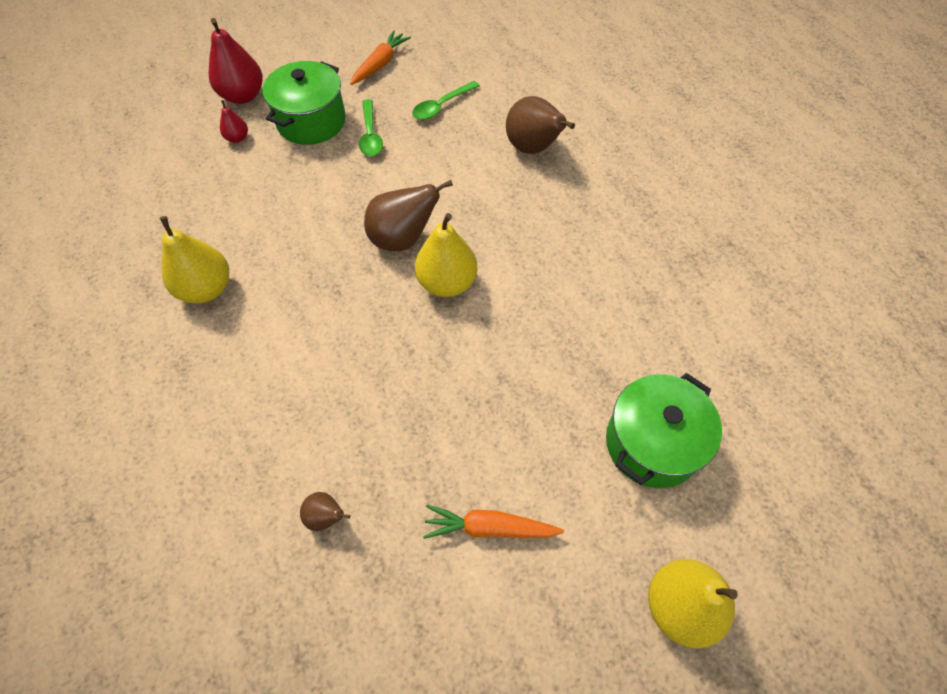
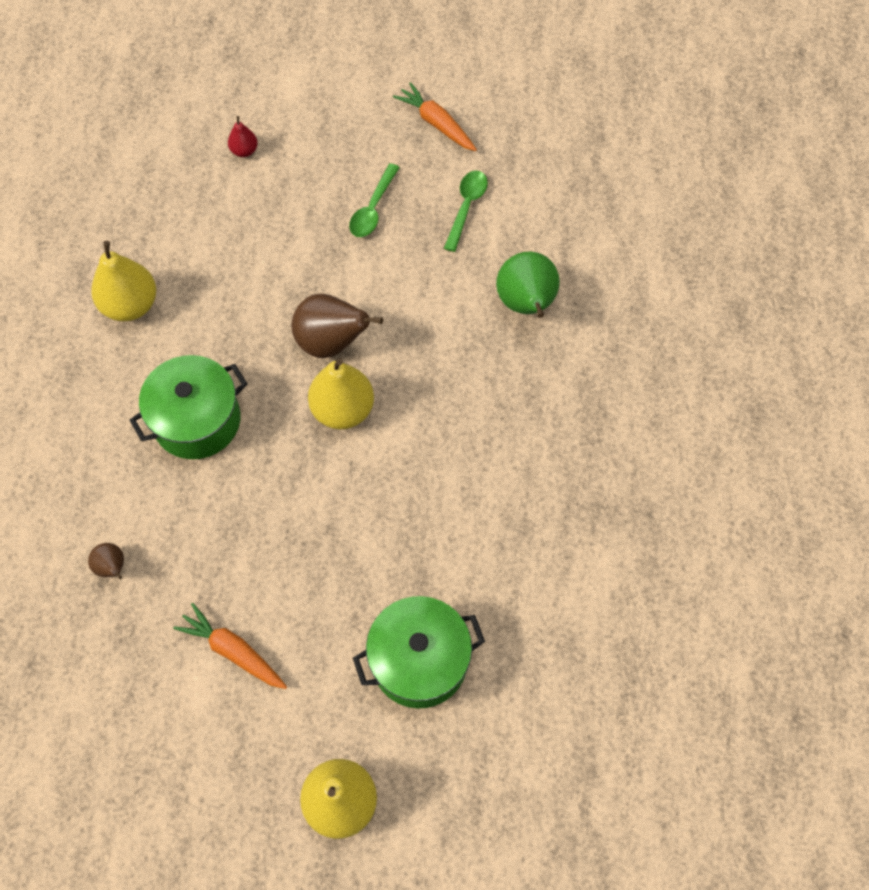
camera: 30 degrees right, 5 degrees up
(243, 96) = (277, 101): red pear -> none
(311, 121) = (325, 164): green pot -> green pot (197, 420)
(380, 64) = (436, 124): orange carrot -> orange carrot turned 105 degrees counterclockwise
(441, 106) = (466, 207): green spoon -> green spoon turned 120 degrees clockwise
(533, 148) = (526, 304): brown pear -> green pear

